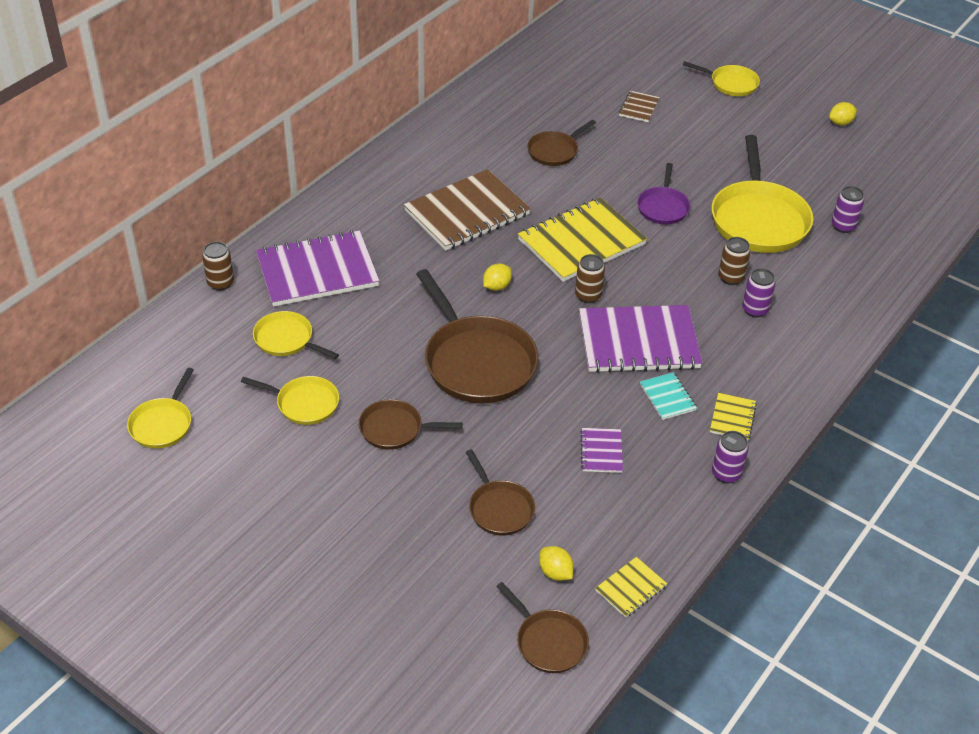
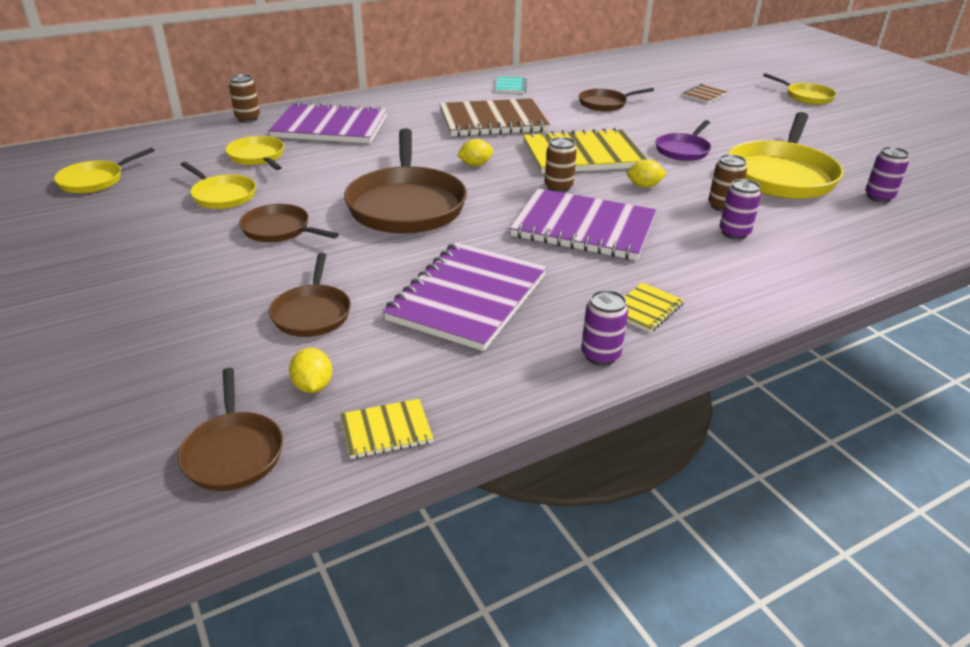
camera: 25 degrees right, 10 degrees down
(601, 451) = (468, 297): purple notebook -> purple notebook, size x2.24
(667, 397) = (581, 274): turquoise notebook -> turquoise notebook (511, 86)
(840, 123) = (912, 134): yellow lemon -> yellow lemon (644, 186)

